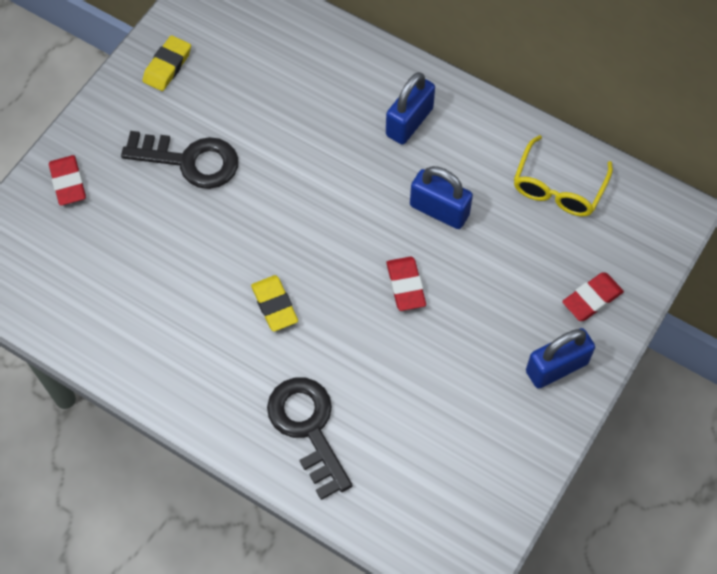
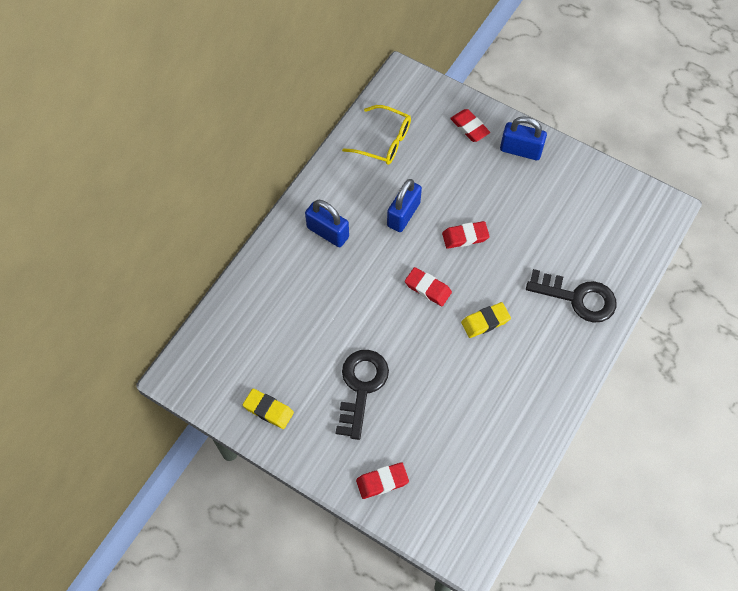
camera: 90 degrees left, 0 degrees up
(308, 428) = (578, 298): black key -> black key turned 135 degrees counterclockwise
(325, 237) = (428, 288): none -> red eraser
(556, 367) = (520, 150): blue padlock -> blue padlock turned 45 degrees counterclockwise

